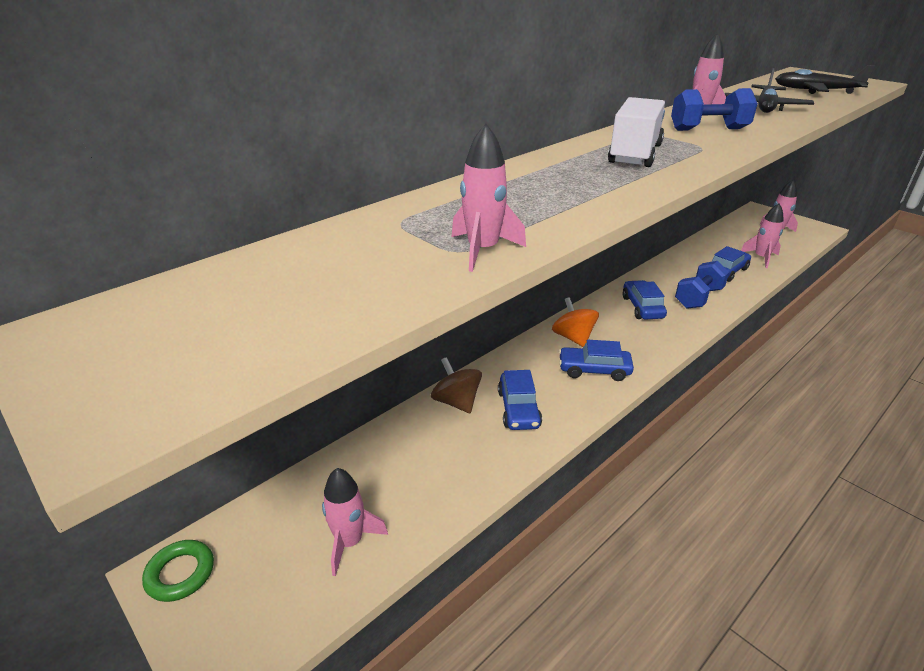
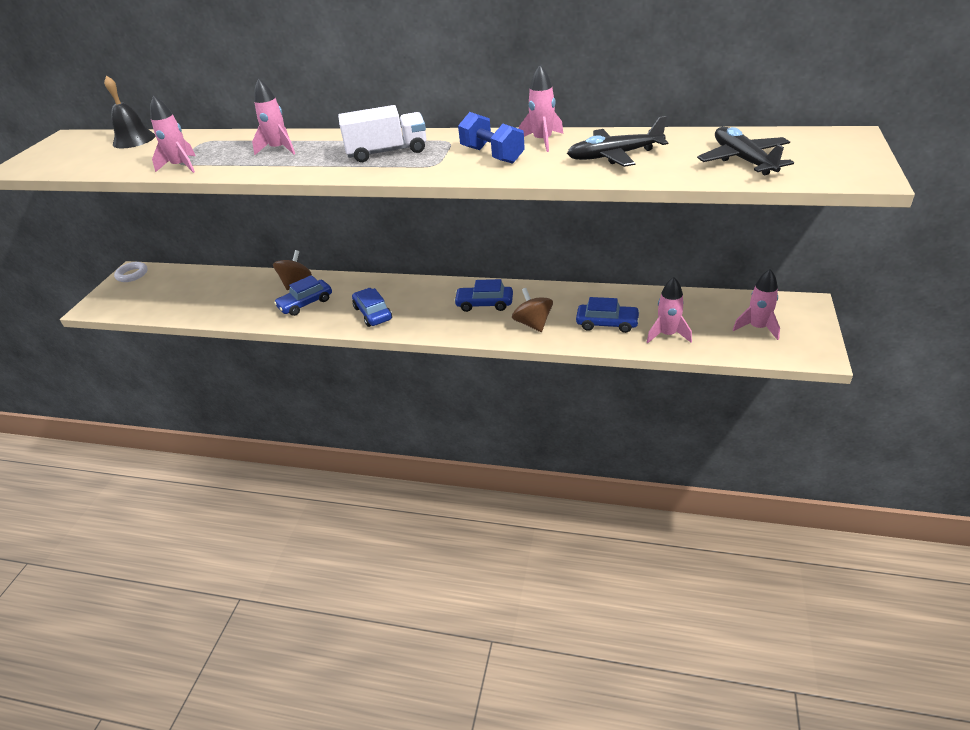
camera: 60 degrees right, 5 degrees up
(180, 573) = (132, 274): green ring -> white ring
(260, 268) = (134, 140): none -> black bell
(350, 542) = (169, 301): pink rocket -> pink rocket (279, 149)
(573, 337) = (407, 292): orange spinning top -> none
(642, 307) = (484, 304): blue car -> blue car turned 135 degrees counterclockwise
(698, 298) = (533, 323): blue dumbbell -> brown spinning top

